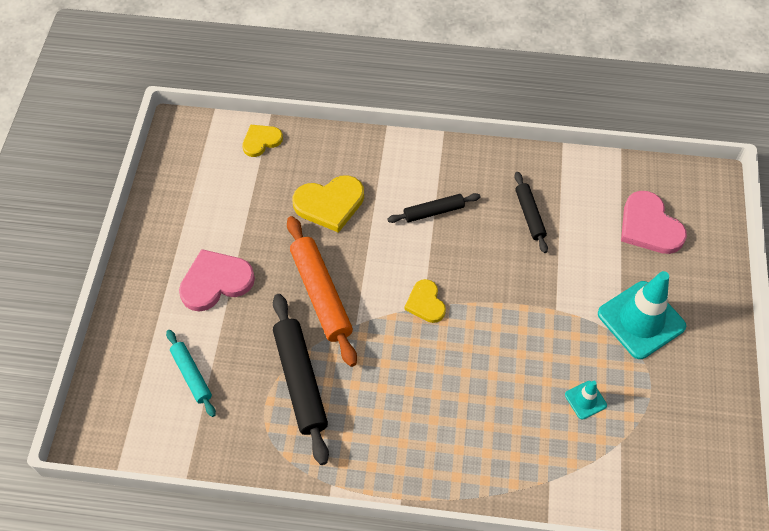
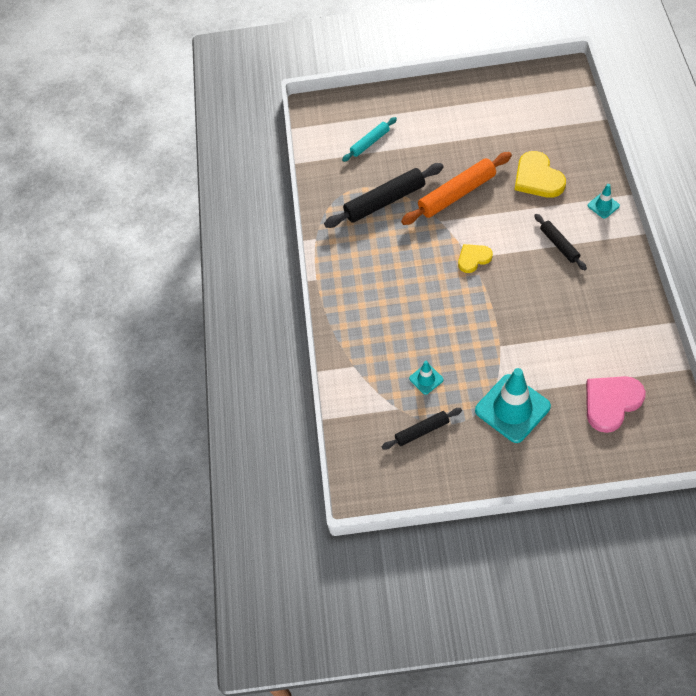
camera: 85 degrees right, 0 degrees up
(215, 282) = (444, 133): pink heart -> none
(261, 141) = (577, 121): yellow heart -> none
(393, 155) = (603, 205): none -> turquoise traffic cone
(529, 215) = (584, 311): black rolling pin -> black rolling pin (422, 431)

